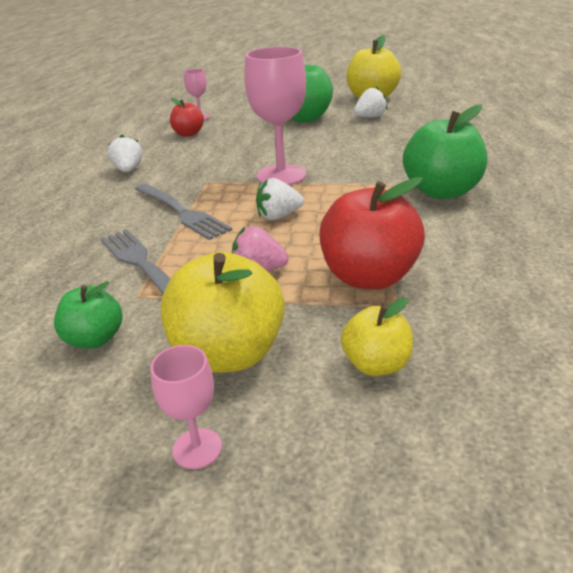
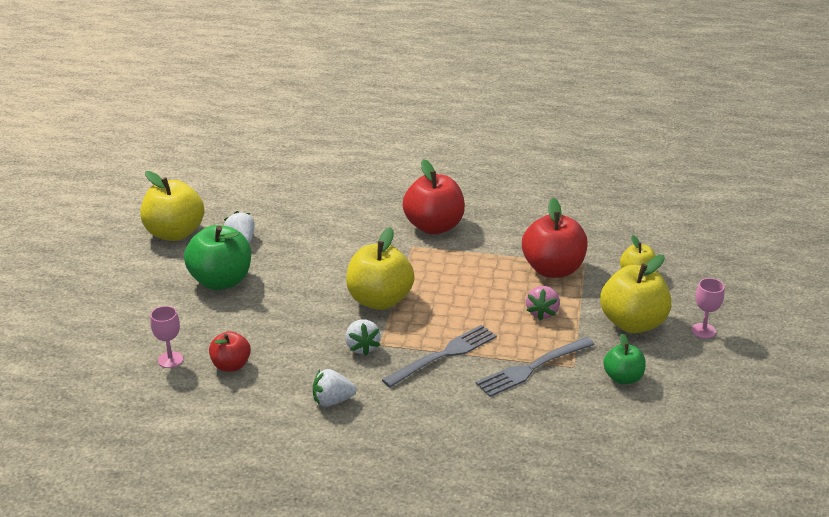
camera: 90 degrees left, 0 degrees up
(278, 216) = (461, 303): white strawberry -> white strawberry (362, 347)
(281, 176) = (379, 300): pink goblet -> yellow apple
(441, 191) = (434, 226): green apple -> red apple

